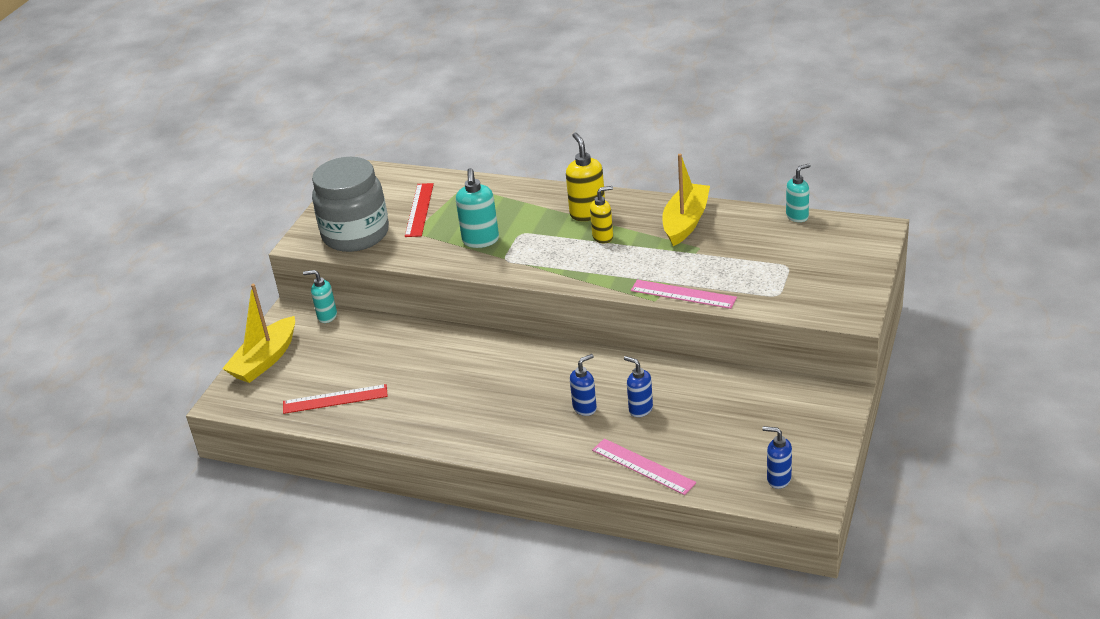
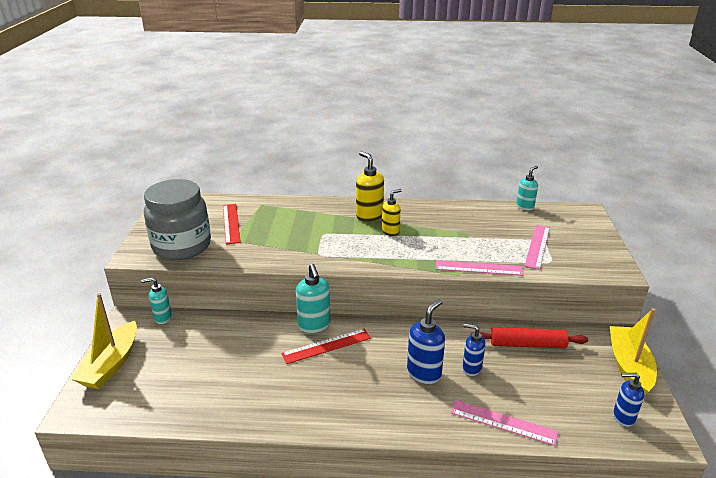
camera: 20 degrees left, 5 degrees down
(335, 399) = (190, 394): red ruler -> red ruler (326, 346)
(480, 241) = (292, 242): turquoise soap dispenser -> turquoise soap dispenser (314, 325)
(585, 408) = (424, 373): blue soap dispenser -> blue soap dispenser, size x1.50
(685, 222) = (447, 216): yellow boat -> yellow boat (629, 366)
(721, 391) = (527, 344): none -> red rolling pin
(775, 273) = (537, 246): none -> pink ruler

